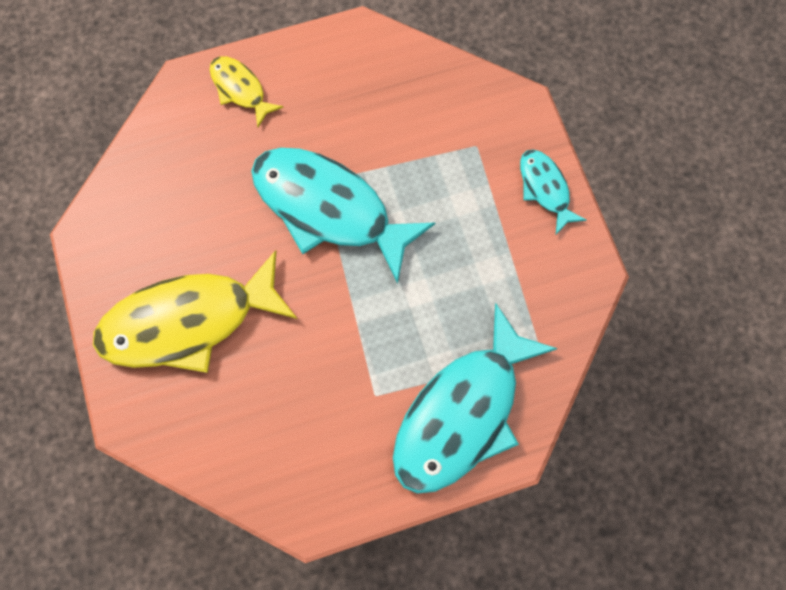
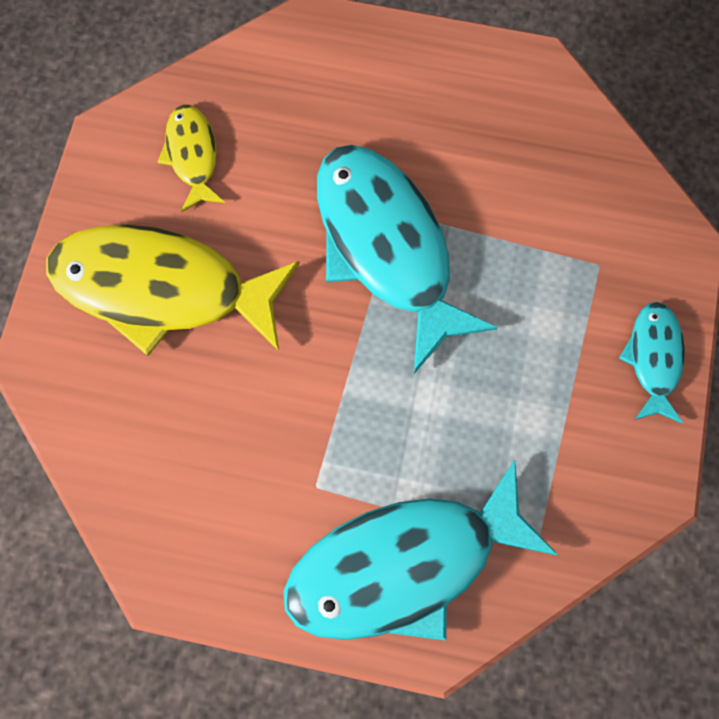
camera: 30 degrees right, 0 degrees up
(240, 89) = (365, 63): yellow fish -> yellow fish (192, 155)

